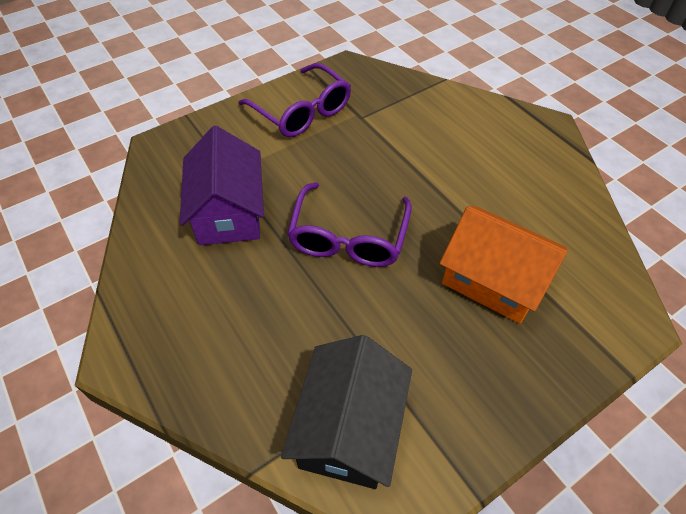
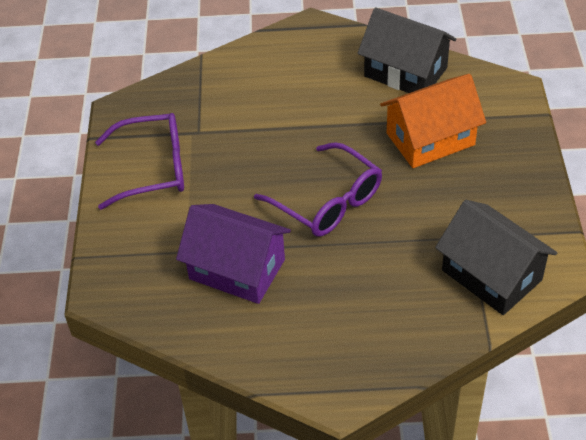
camera: 55 degrees left, 5 degrees down
(562, 217) = (405, 72): none -> black house

